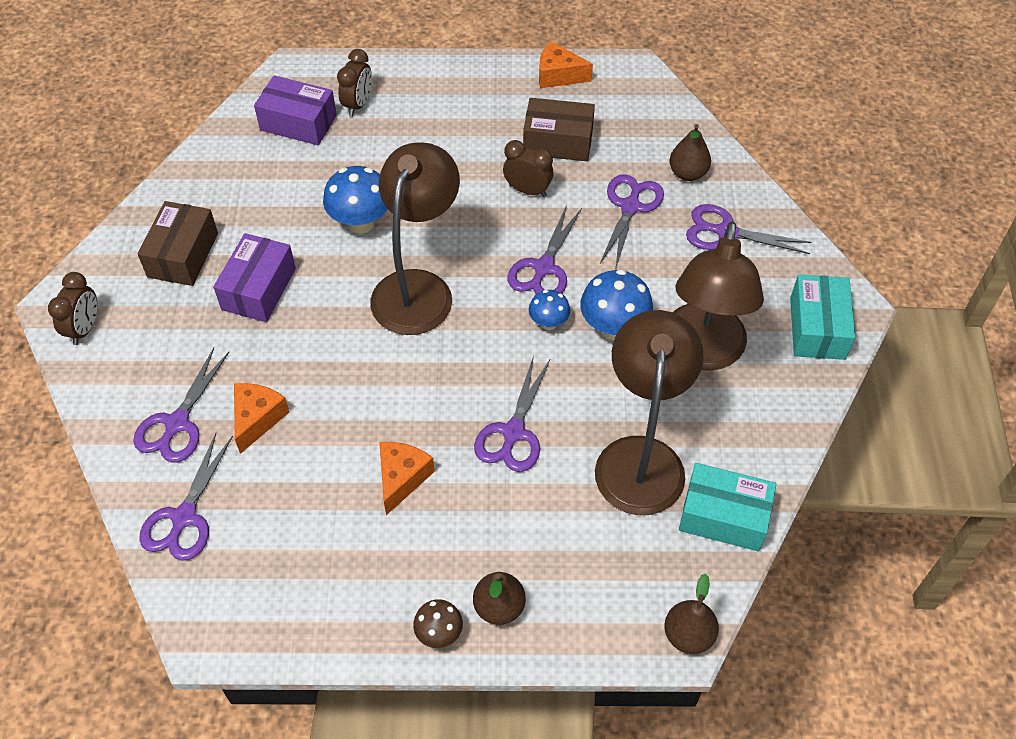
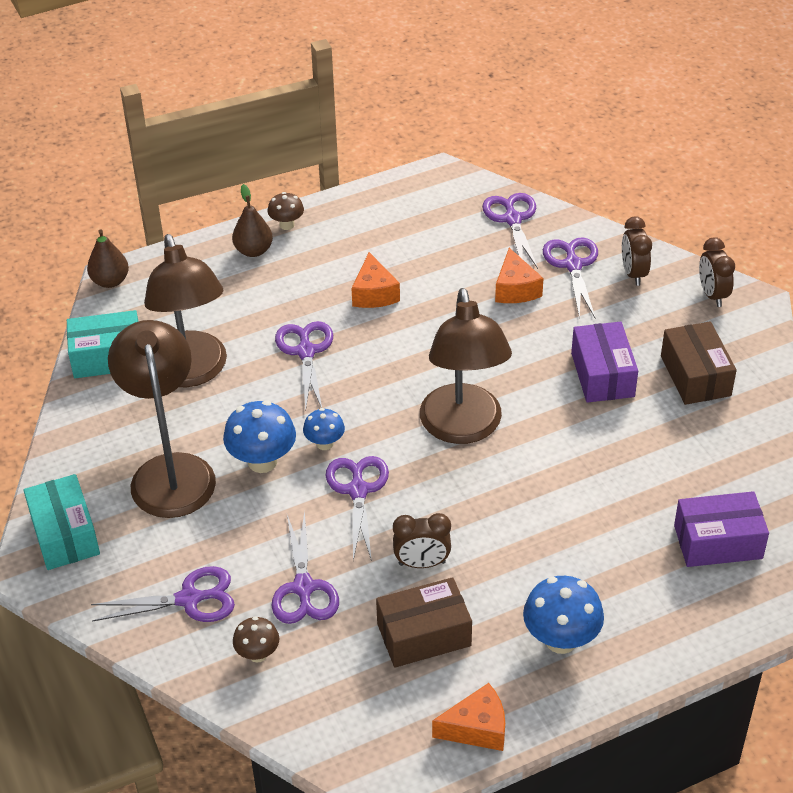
camera: 155 degrees right, 10 degrees down
(358, 104) = (675, 590): brown clock -> brown clock (633, 273)
(361, 223) = (563, 465): blue mushroom -> blue mushroom (561, 640)
(688, 173) = (258, 654): brown pear -> brown mushroom

